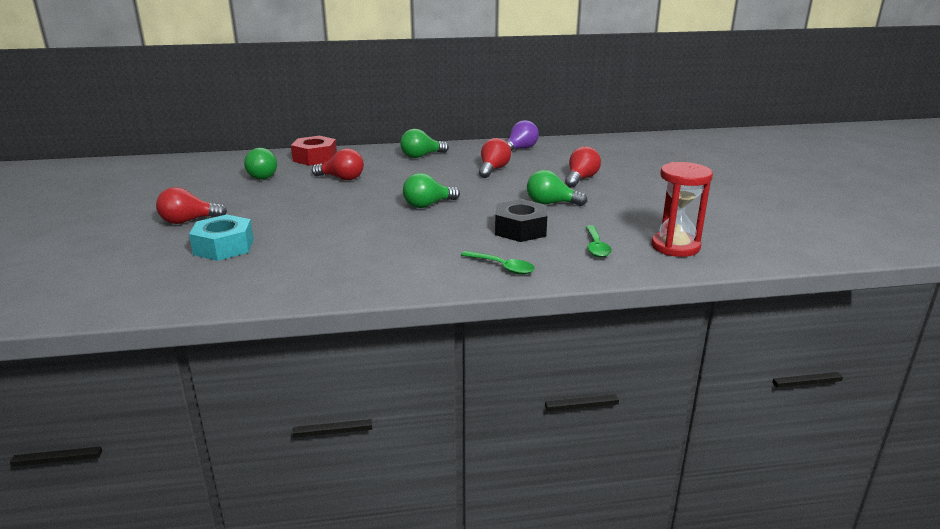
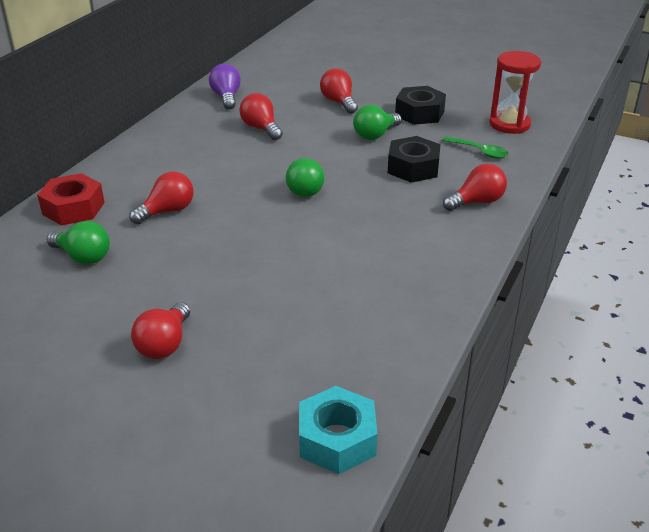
camera: 55 degrees left, 10 degrees up
(224, 247) = (273, 335): turquoise nut -> turquoise nut (337, 439)
(421, 156) = (168, 148): green light bulb -> none
(502, 267) = (477, 202): green spoon -> red light bulb
(620, 208) = (419, 113): none -> black nut

